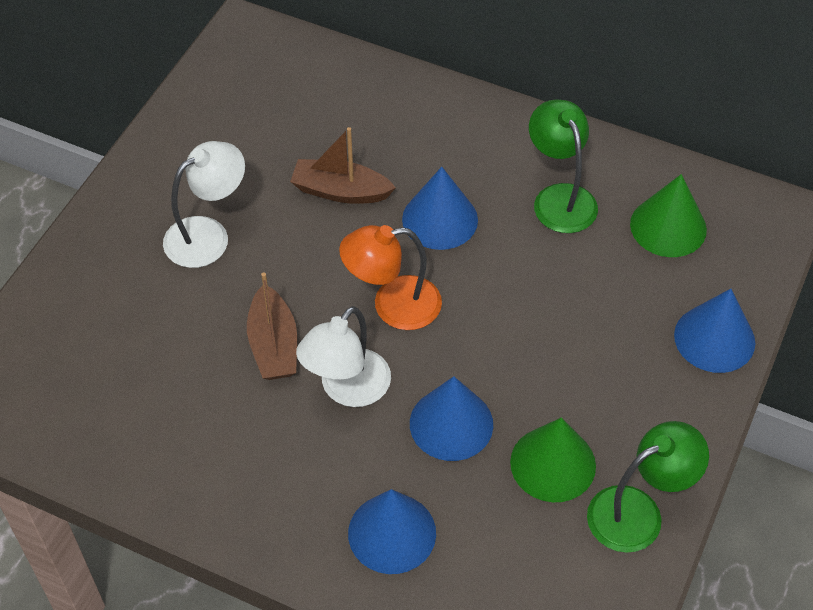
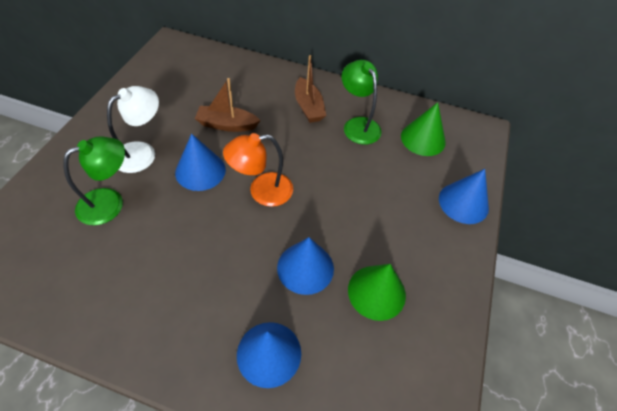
camera: 10 degrees left, 0 degrees up
(273, 345) = (183, 220): brown boat -> brown boat (308, 107)
(347, 389) = (233, 248): white lamp -> none
(440, 219) = (288, 139): blue cone -> blue cone (200, 171)
(638, 512) = (439, 323): green lamp -> green lamp (110, 202)

